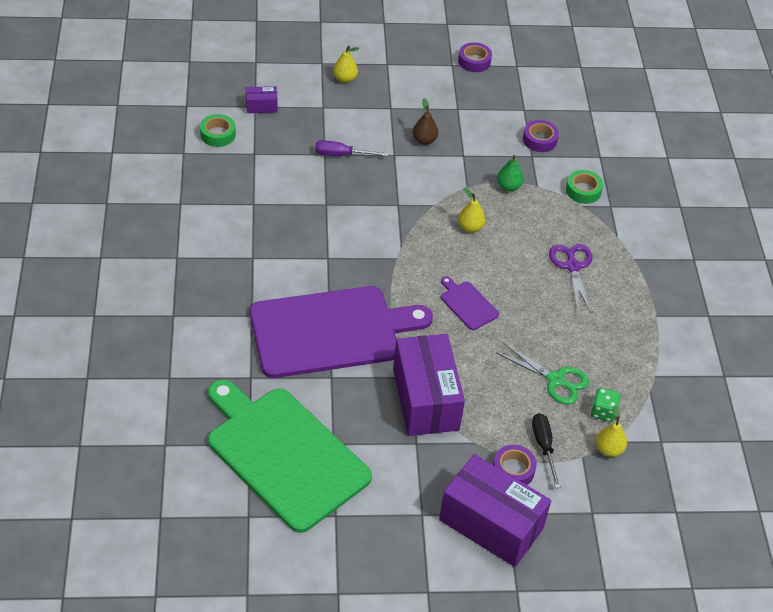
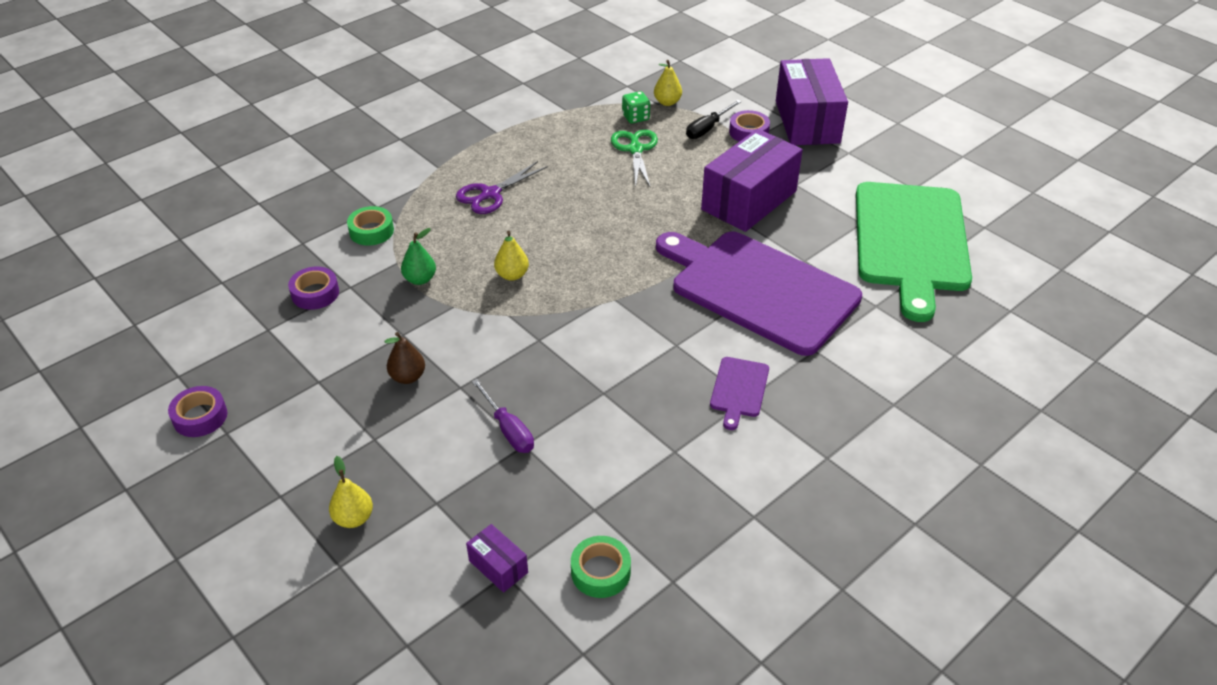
camera: 125 degrees left, 5 degrees down
(468, 304) = (615, 229): purple cutting board -> purple cutting board (739, 389)

